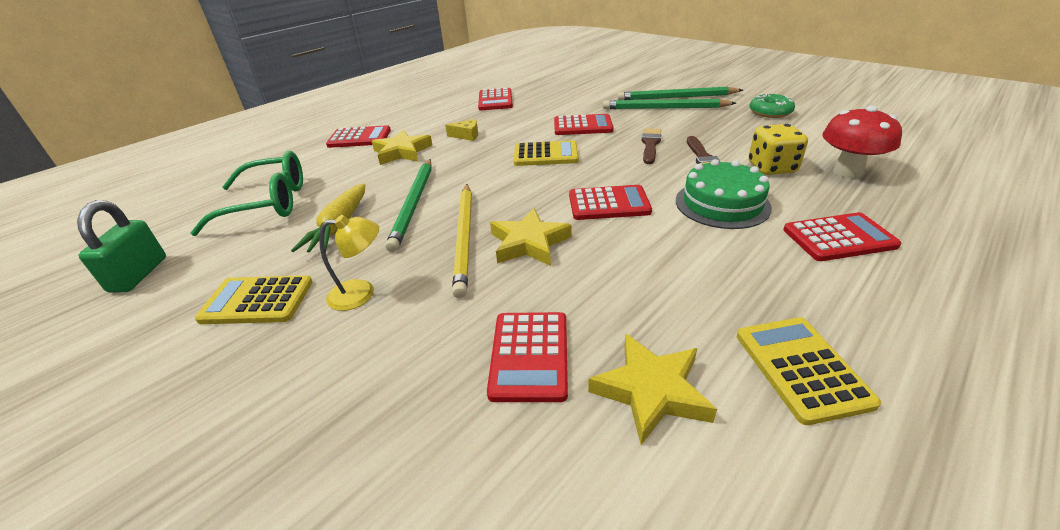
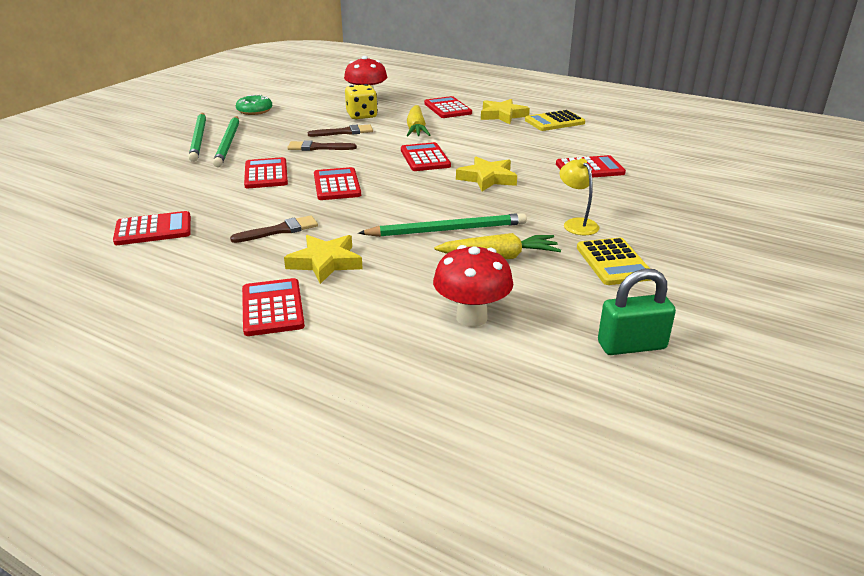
camera: 105 degrees left, 5 degrees down
(268, 203) = (471, 317): green glasses -> red mushroom
(465, 238) = (491, 200): yellow pencil -> none
(467, 136) = (280, 230): yellow cheese -> brown brush
(546, 155) = (337, 185): yellow calculator -> red calculator
(651, 391) = (590, 145): yellow star -> yellow star (502, 115)
(722, 204) = (416, 129): green cake -> yellow carrot

